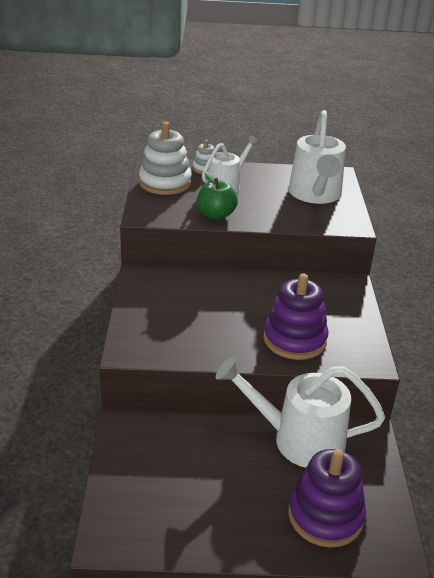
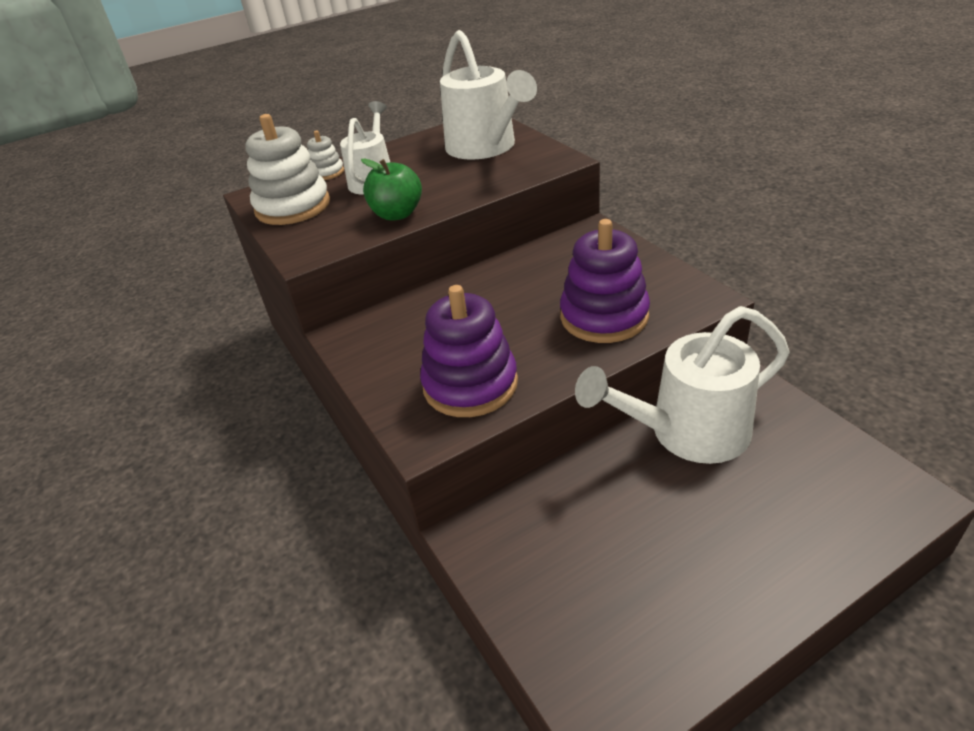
camera: 25 degrees left, 5 degrees up
(325, 516) = (808, 503): purple stacking toy -> purple stacking toy (470, 385)

